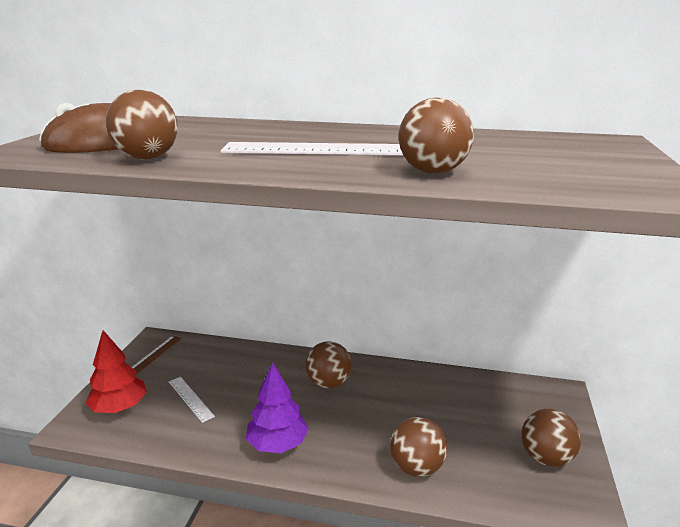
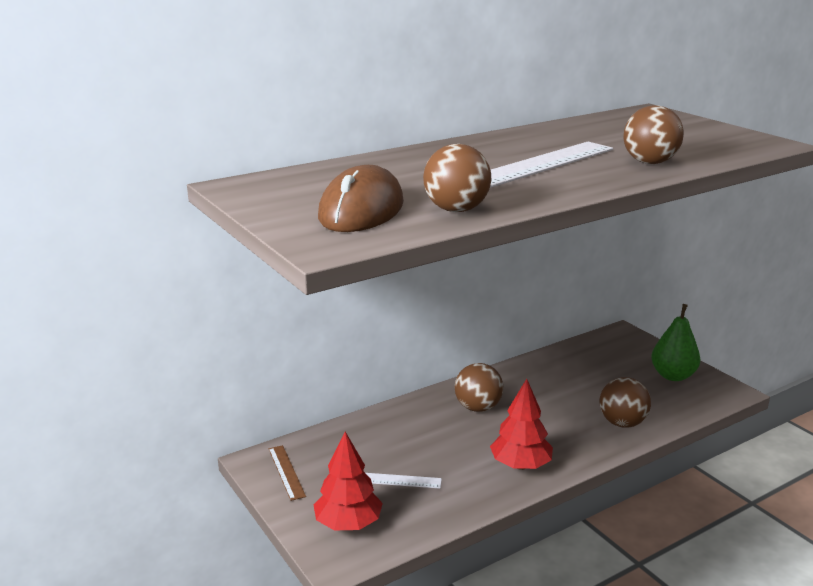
camera: 45 degrees left, 0 degrees up
(277, 444) = (520, 465): purple tree -> red tree
(546, 458) = (673, 376): brown ball -> green pear

